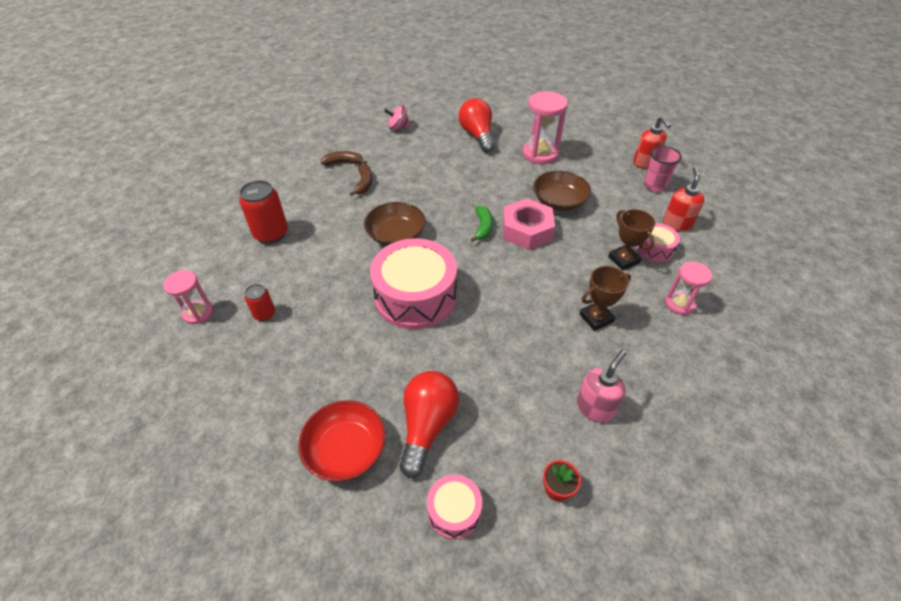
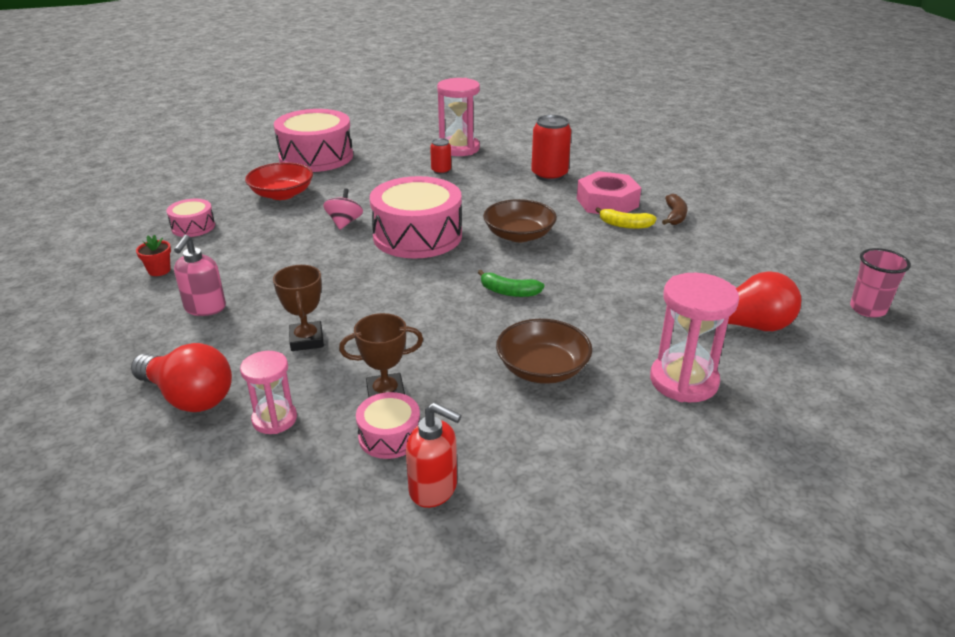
camera: 105 degrees right, 15 degrees down
(198, 313) = (459, 148): pink hourglass -> pink hourglass, size x1.63
(221, 458) = (316, 157): none -> pink drum
(364, 184) = (625, 225): brown banana -> yellow banana
(398, 127) = (767, 260): pink spinning top -> pink spinning top (344, 223)
(427, 425) = (270, 225): red light bulb -> red light bulb (189, 397)
(526, 230) = (488, 324): pink nut -> pink nut (607, 202)
(595, 407) = (205, 308): pink soap dispenser -> pink soap dispenser turned 45 degrees clockwise
(645, 163) = (636, 520): red soap dispenser -> none
(654, 186) = (553, 503): pink cup -> pink cup (867, 309)

